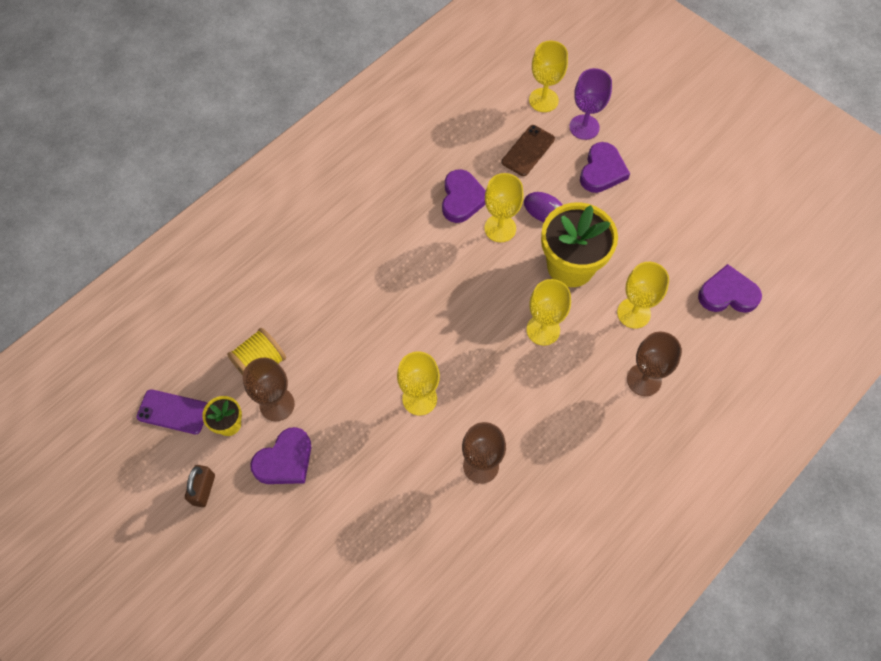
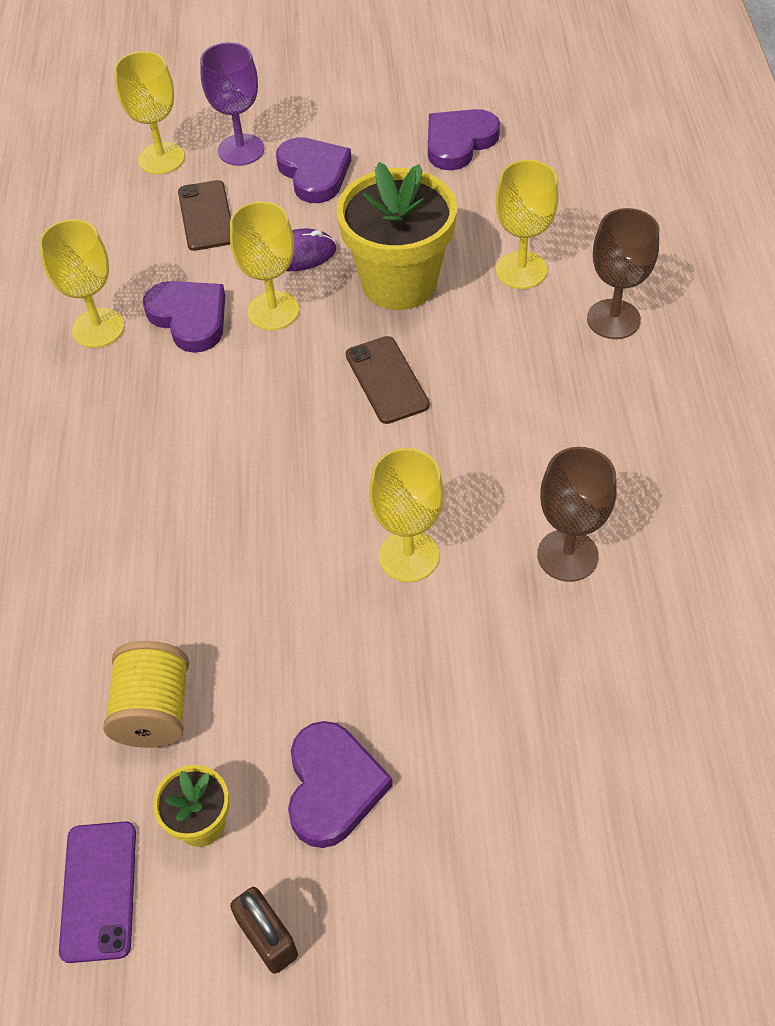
camera: 45 degrees left, 10 degrees down
(173, 412) = (99, 891): purple phone -> purple phone turned 60 degrees counterclockwise
(277, 404) = (238, 735): brown goblet -> none
(507, 310) = (386, 380): none -> brown phone
(543, 330) = (451, 365): yellow goblet -> yellow goblet (98, 328)
(727, 294) = (584, 180): purple heart -> purple heart (459, 142)

